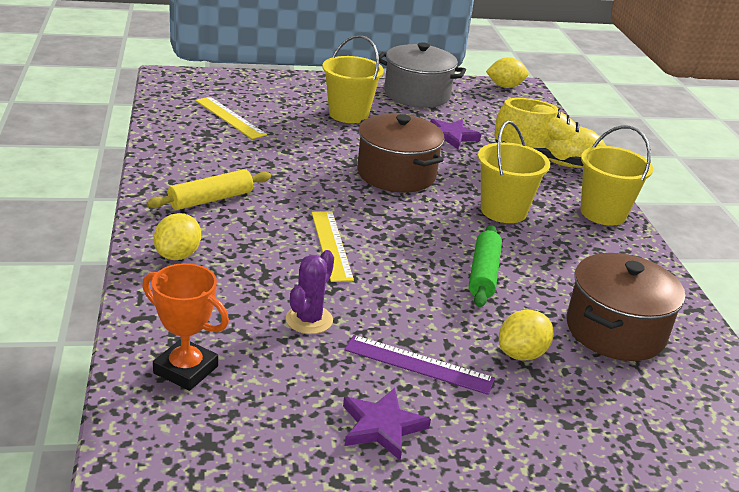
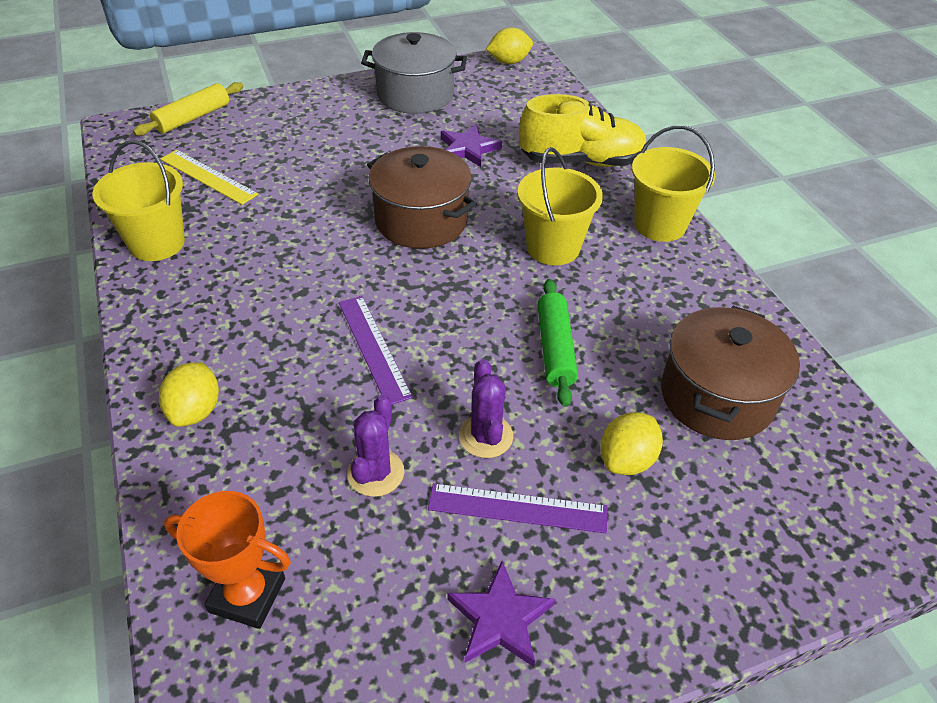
camera: 10 degrees left, 15 degrees up
(211, 199) = (215, 311): yellow rolling pin -> yellow rolling pin (193, 118)
(331, 245) = (374, 348): yellow ruler -> purple ruler
(348, 114) = (345, 141): yellow bucket -> yellow bucket (157, 243)
(406, 316) = (486, 436): none -> purple cactus

